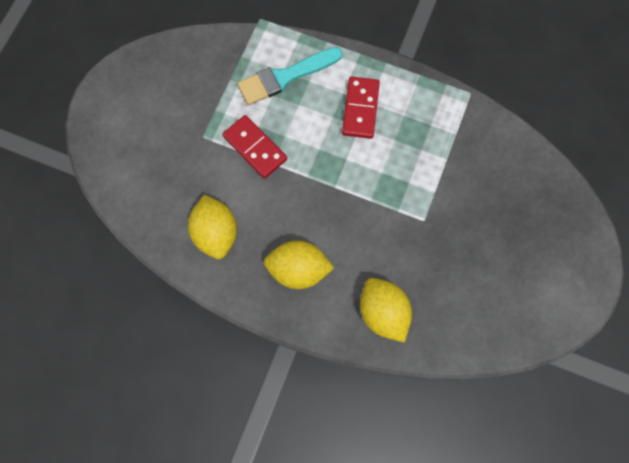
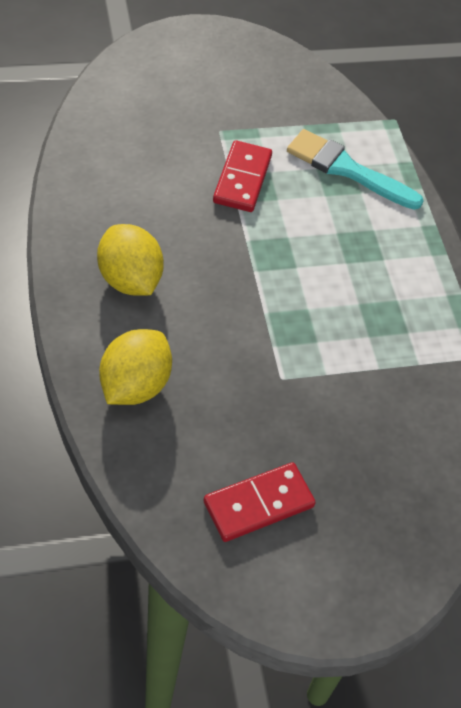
camera: 50 degrees right, 20 degrees down
(216, 233) = (119, 188): yellow lemon -> none
(360, 109) = (368, 254): red domino -> red domino (258, 504)

